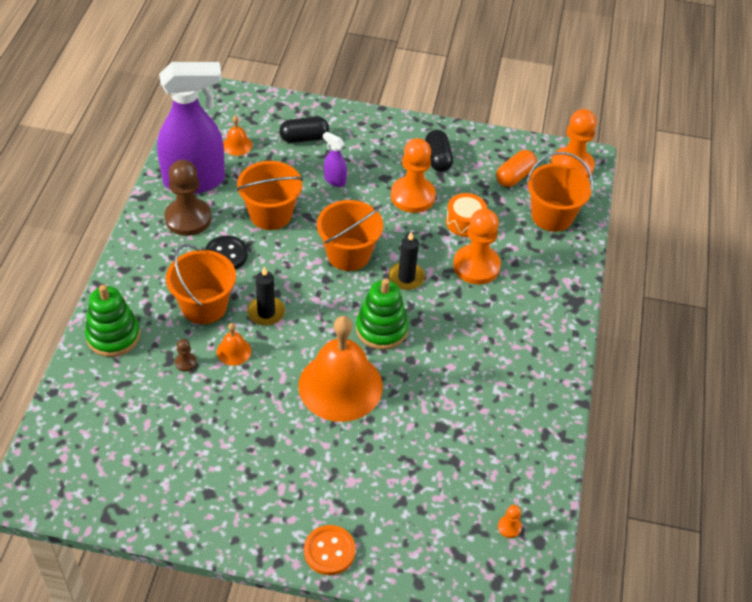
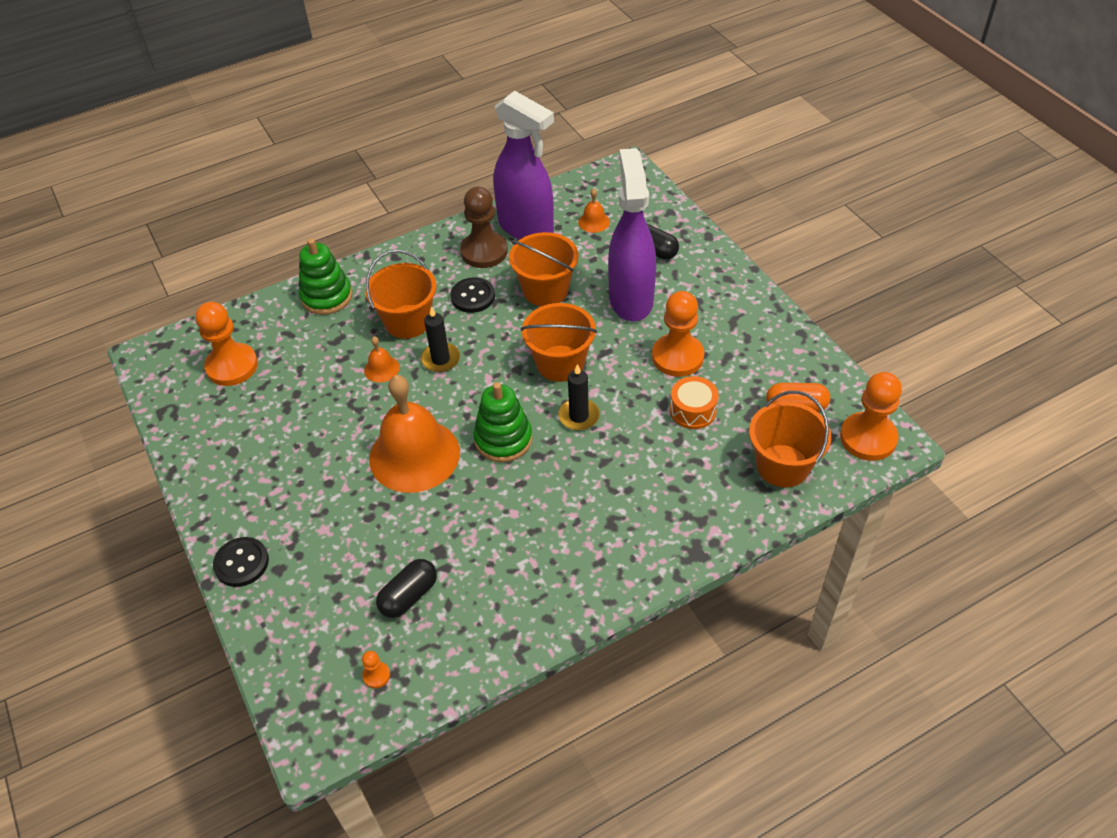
camera: 55 degrees right, 0 degrees up
(185, 362) = (342, 351): brown pawn -> none
(329, 551) = (241, 563): orange button -> black button
(334, 180) = (631, 299): purple spray bottle -> purple spray bottle, size x2.46
(438, 159) = (744, 342): black capsule -> black capsule (409, 596)
(476, 266) = (650, 453): orange pawn -> orange pawn (232, 366)

